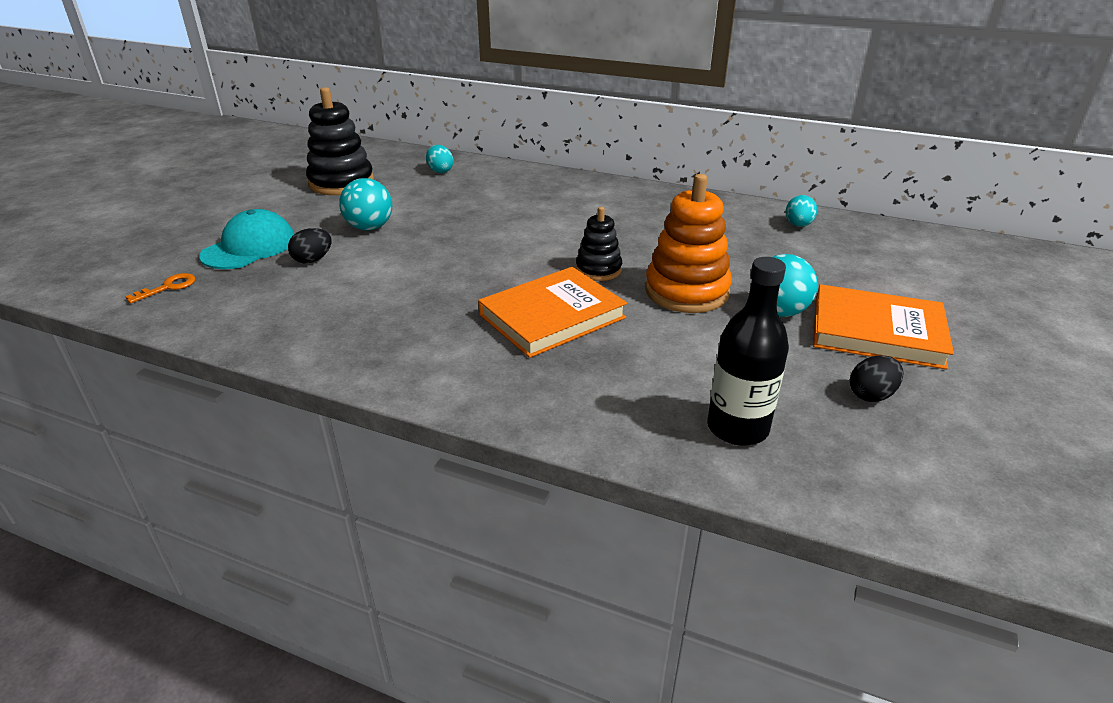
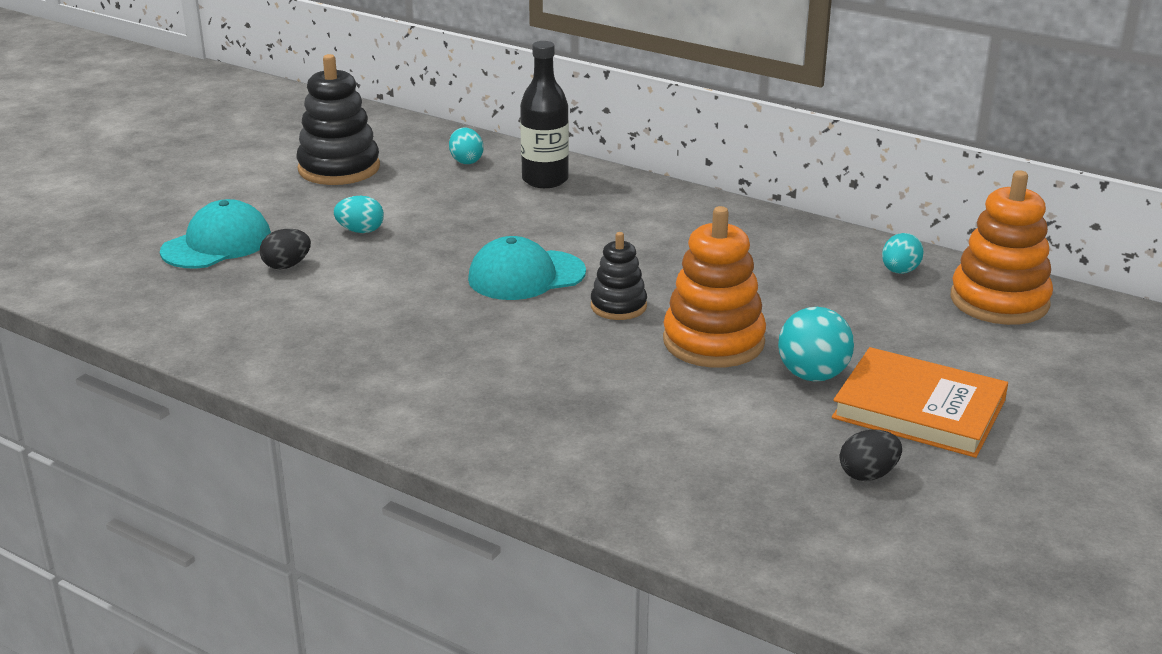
camera: 10 degrees right, 5 degrees down
(168, 287) = (123, 284): orange key -> none
(369, 228) = (360, 231): turquoise ball -> turquoise egg
(515, 252) = (526, 276): none -> turquoise cap
(552, 316) = (542, 355): orange book -> none
(737, 428) = (698, 491): black bottle -> black bottle (545, 180)
(882, 241) = (999, 301): none -> orange stacking toy

